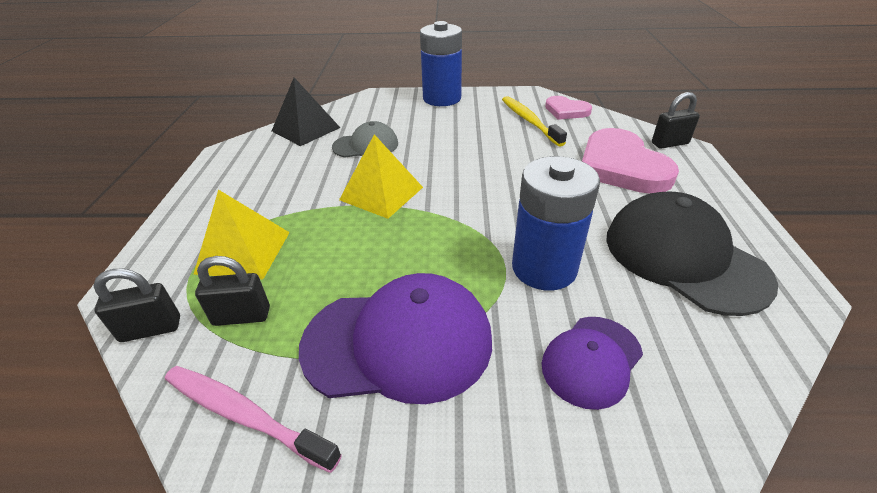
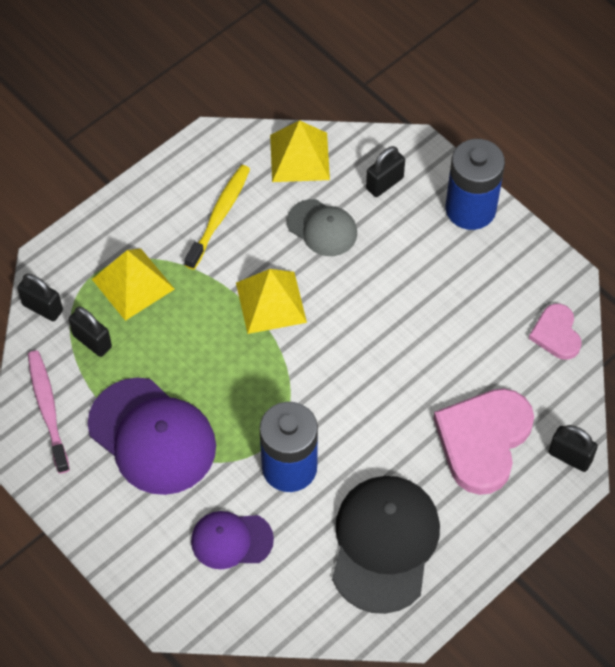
camera: 45 degrees right, 20 degrees up
(306, 129) = (299, 157): black pyramid -> yellow pyramid
(377, 113) = (384, 183): none -> black padlock
(529, 121) = (499, 318): yellow toothbrush -> yellow toothbrush (219, 216)

